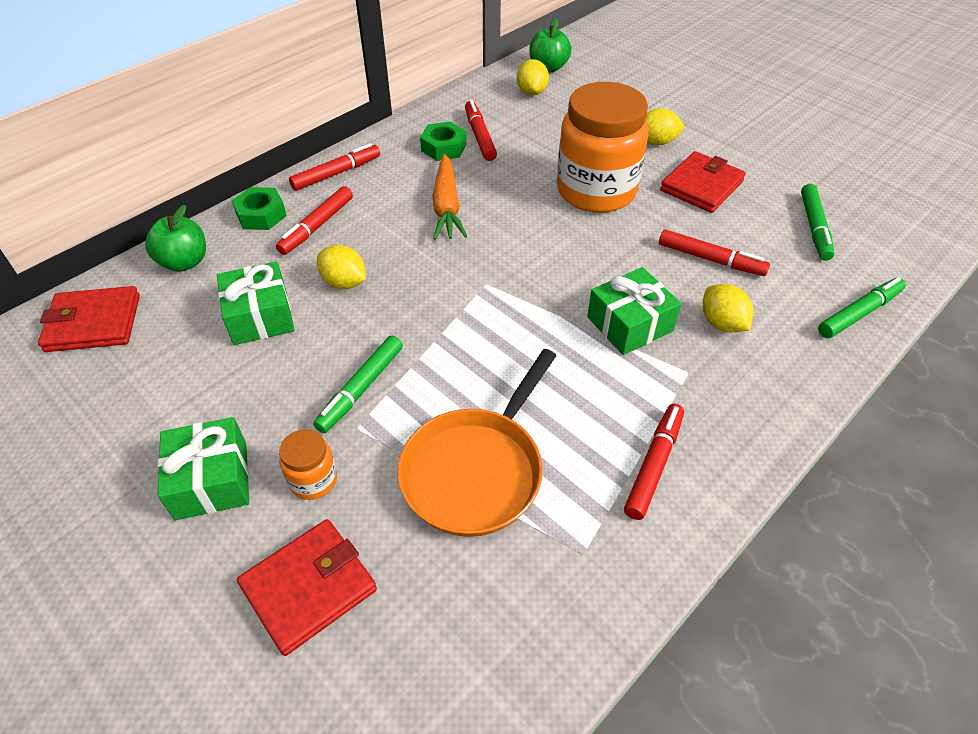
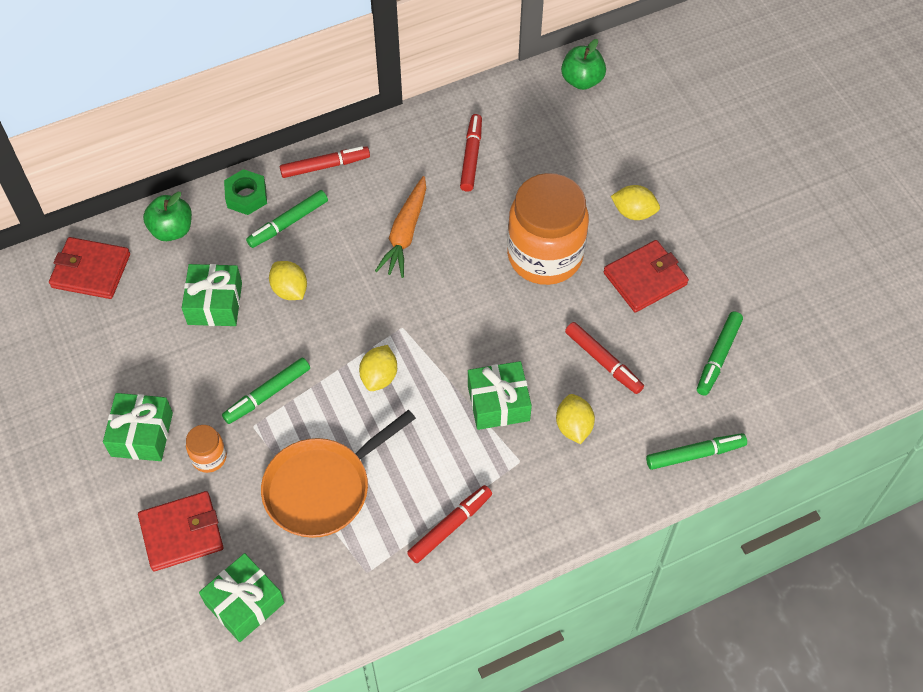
camera: 20 degrees right, 10 degrees up
(317, 226) = (288, 223): red marker -> green marker
(437, 655) = (244, 603): none -> green gift
(443, 147) = (432, 161): green nut -> none
(532, 92) = (548, 111): yellow lemon -> yellow lemon (379, 377)

